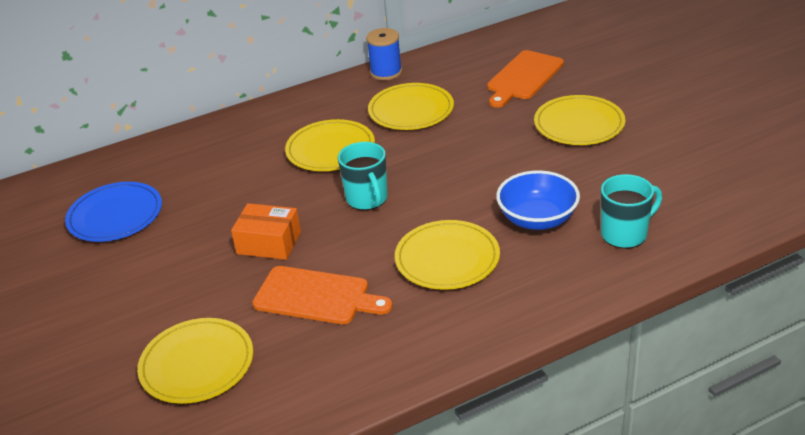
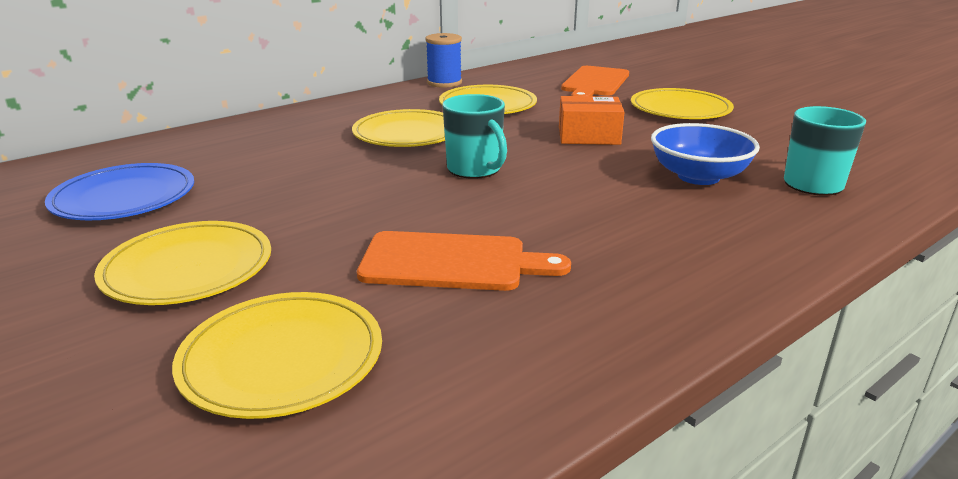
camera: 15 degrees left, 10 degrees down
(269, 243) = (358, 213): orange box -> orange box (589, 136)
(447, 259) = (613, 215): yellow plate -> yellow plate (188, 268)

